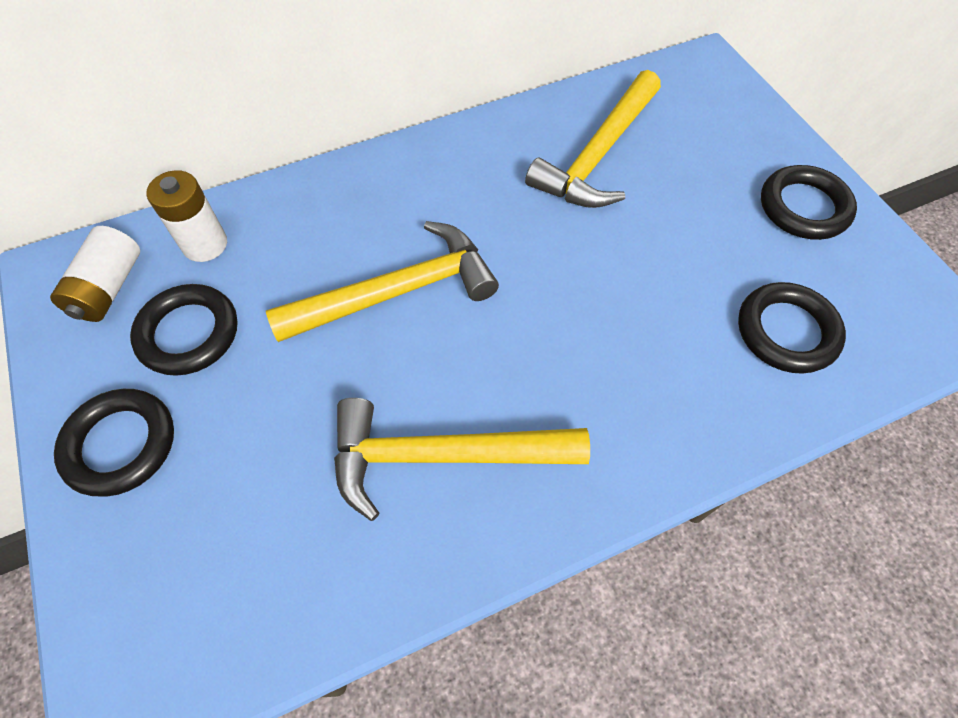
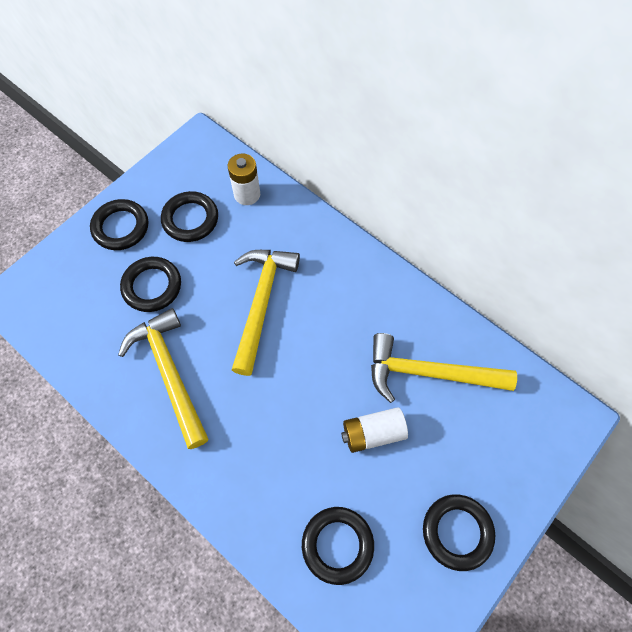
camera: 65 degrees right, 5 degrees up
(109, 288) = (200, 169): white battery -> white battery (373, 433)
(271, 431) = (152, 286): none -> black ring
(397, 291) = (261, 303): yellow hammer -> yellow hammer turned 120 degrees counterclockwise

